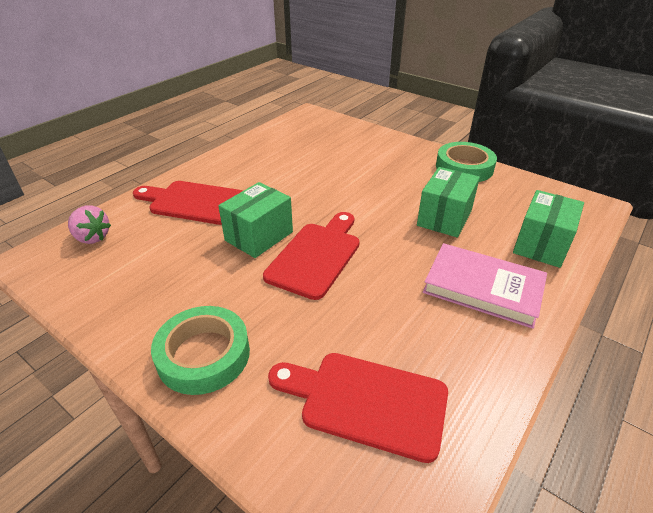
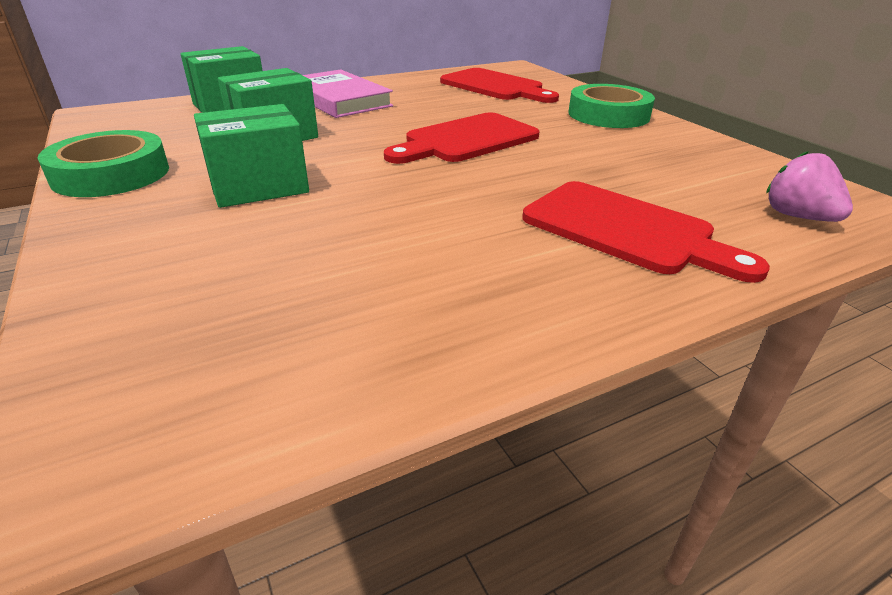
camera: 155 degrees left, 5 degrees down
(259, 236) = (525, 167): green box -> green box (259, 186)

